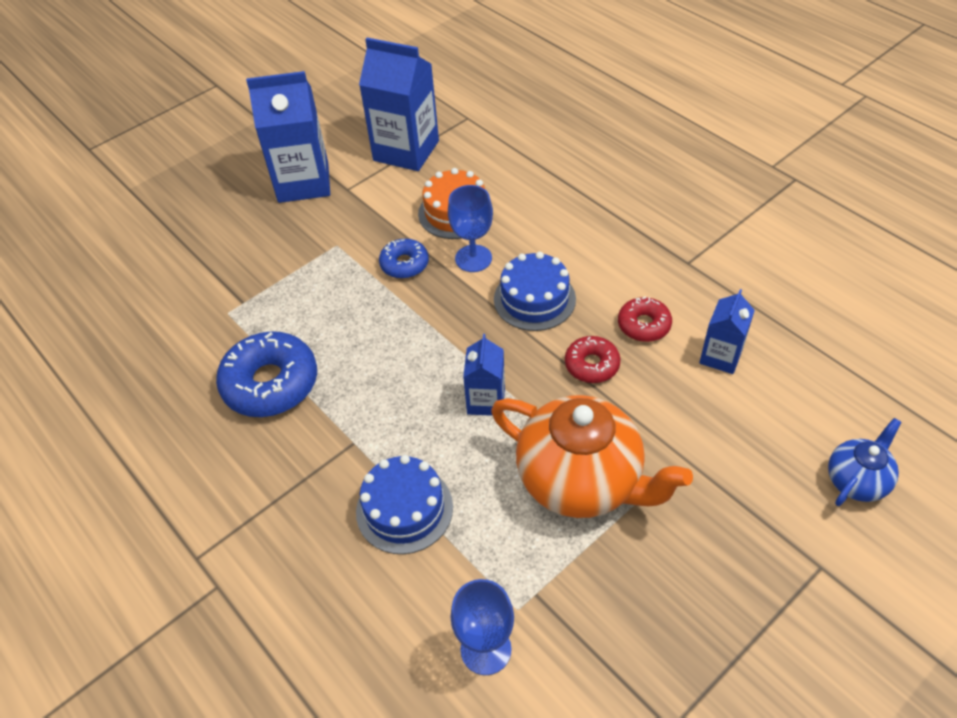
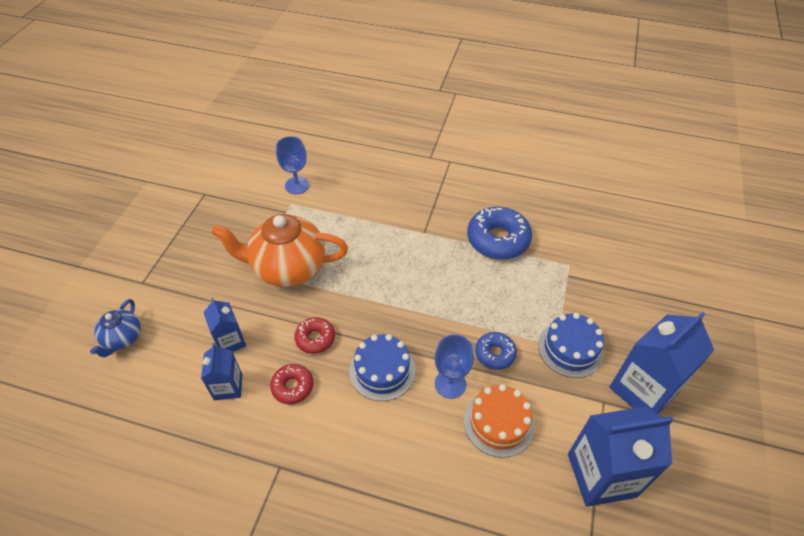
camera: 145 degrees right, 0 degrees up
(404, 509) = (372, 216): blue cake -> blue cake (570, 349)
(486, 401) = (368, 286): blue carton -> blue carton (230, 341)

